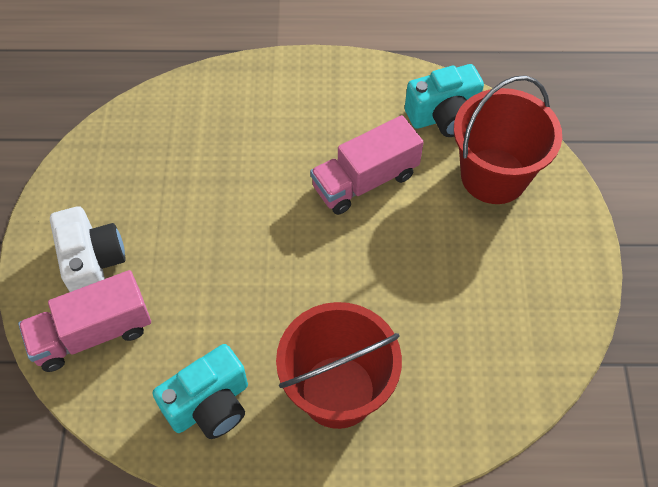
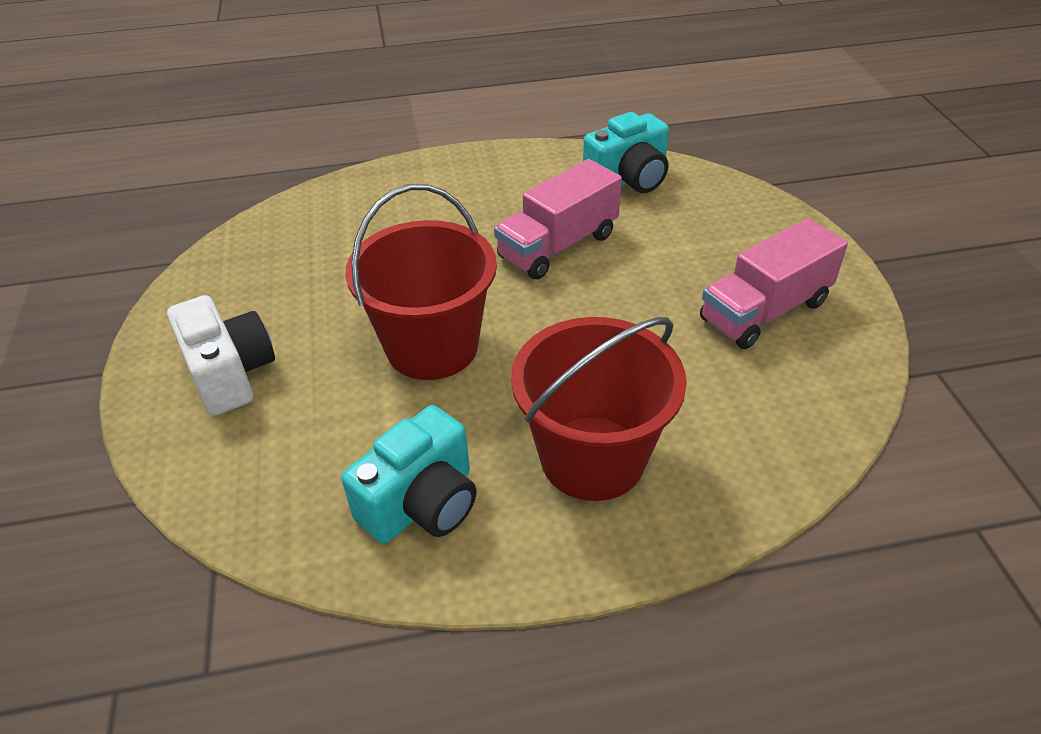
camera: 10 degrees left, 15 degrees down
(92, 333) = (241, 450): pink truck -> pink truck (764, 311)
(493, 176) = (705, 221): red bucket -> red bucket (432, 347)

